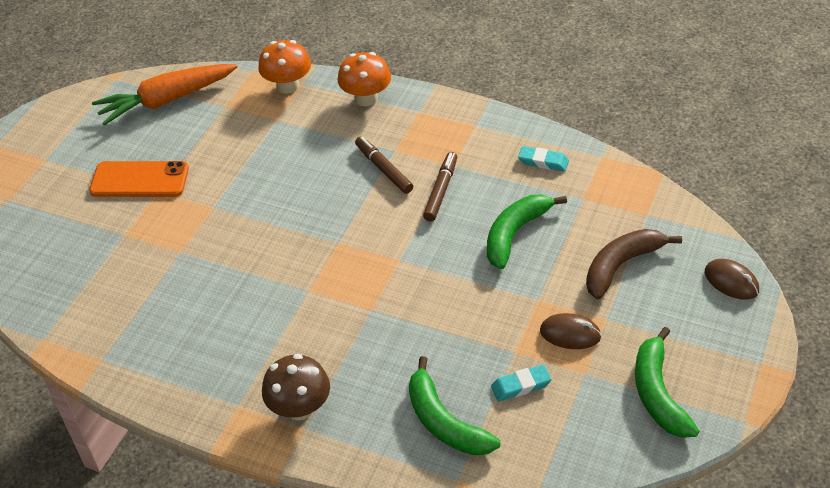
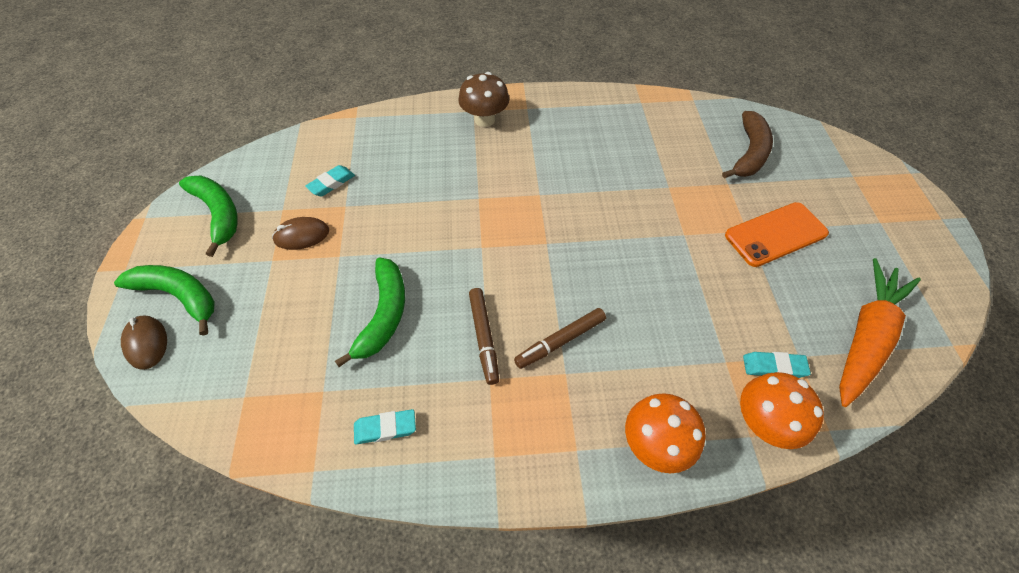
camera: 150 degrees right, 10 degrees up
(248, 107) = (773, 367): none -> turquoise eraser
(384, 169) = (560, 341): brown marker -> brown marker turned 120 degrees clockwise
(444, 422) = (379, 143): green banana -> green banana (179, 296)
(621, 265) = (265, 319): brown banana -> brown banana (749, 153)
(731, 281) = (146, 343): brown mouse -> brown mouse turned 45 degrees clockwise

